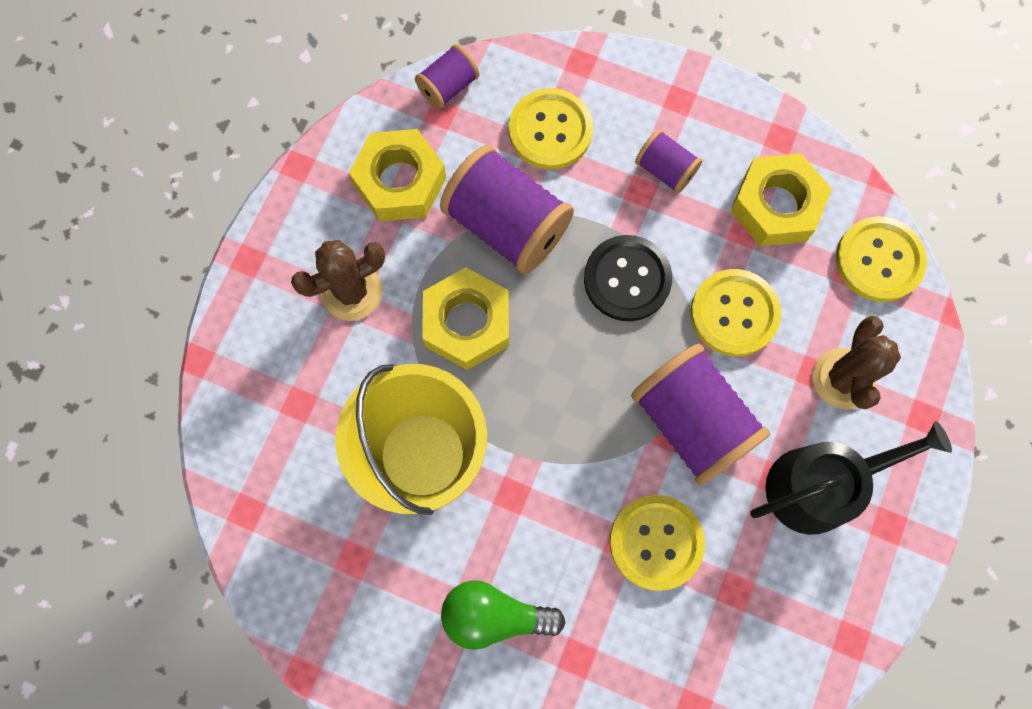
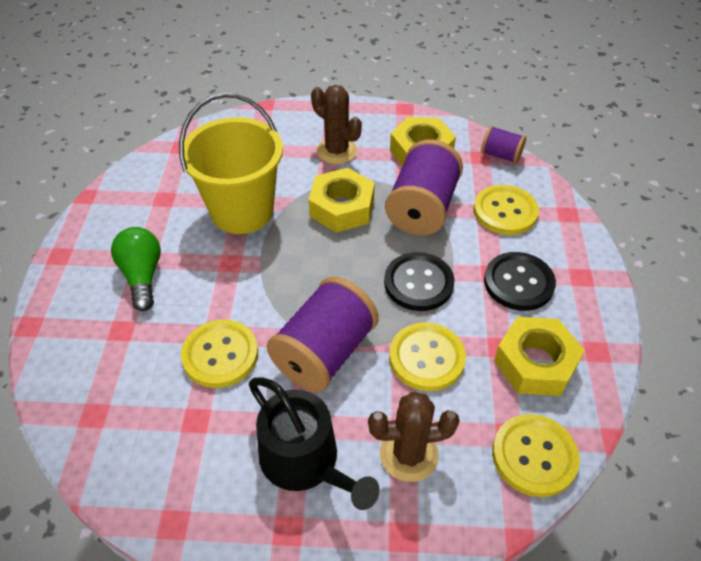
camera: 70 degrees right, 25 degrees down
(665, 170) = (518, 283): purple spool -> black button

